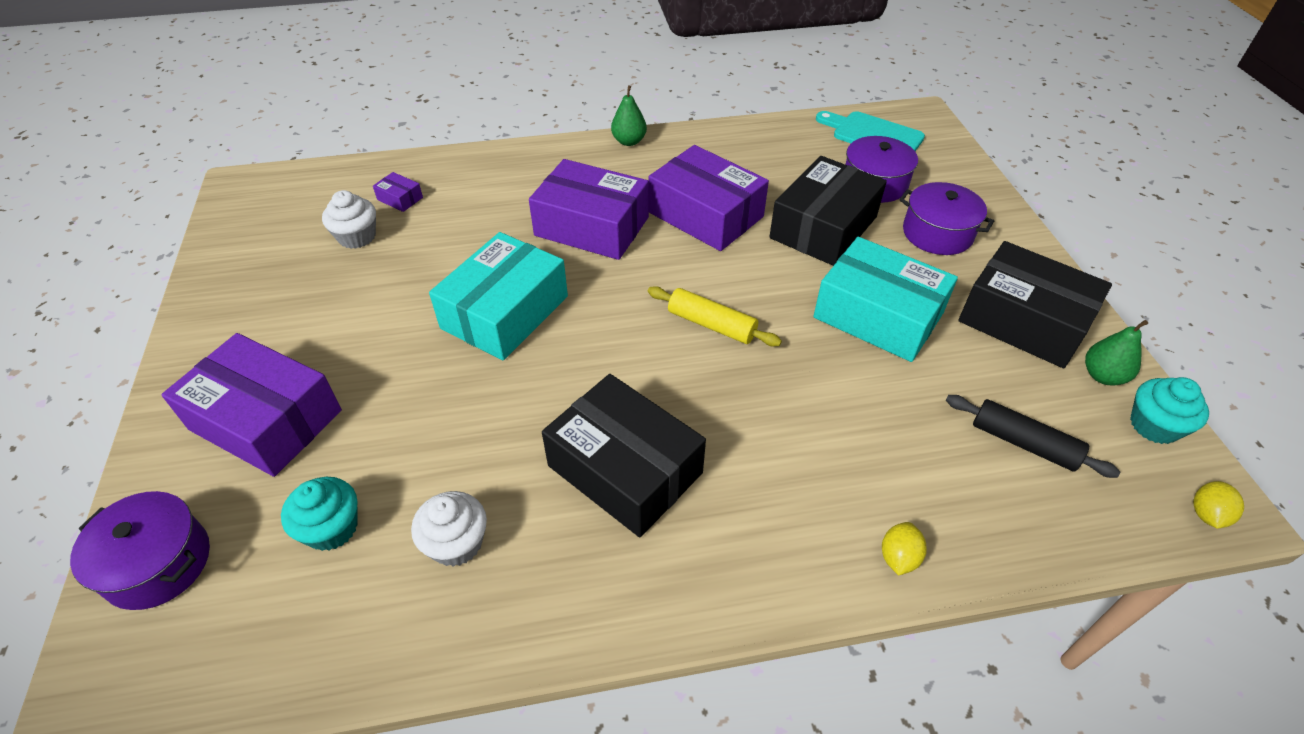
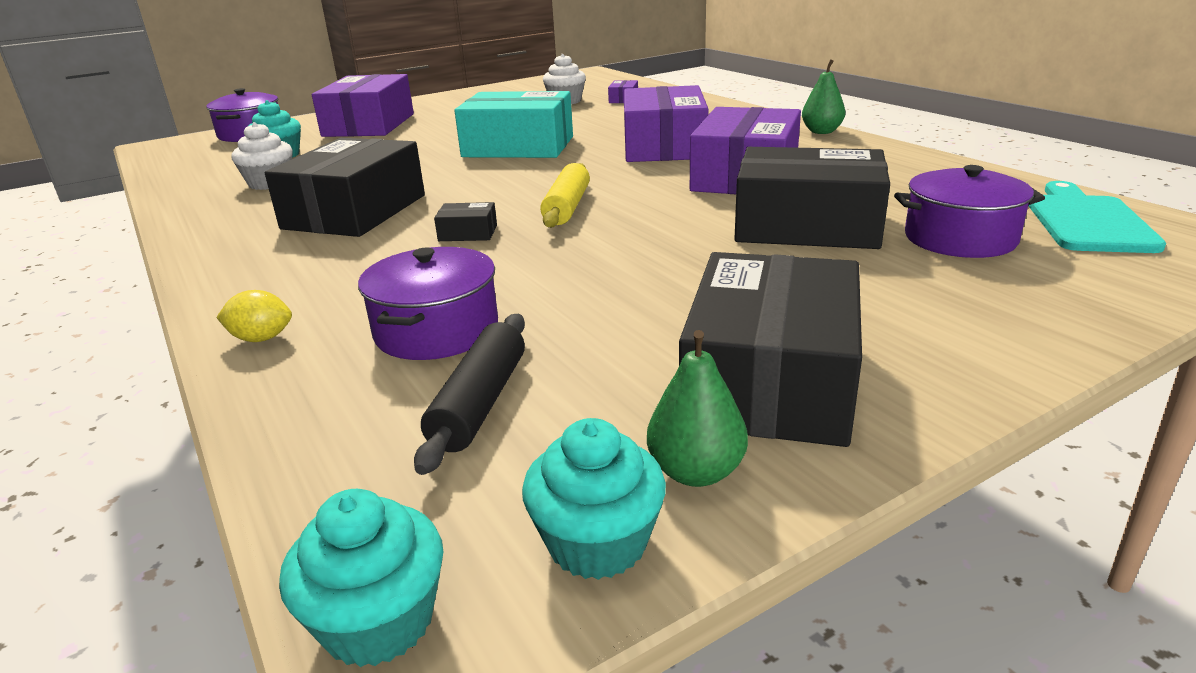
camera: 70 degrees right, 20 degrees down
(736, 397) = (468, 233): none -> black box
(878, 315) = (666, 277): turquoise box -> none
(937, 233) = (908, 291): purple pot -> purple pot (437, 330)
(1207, 514) = (378, 621): yellow lemon -> turquoise cupcake

